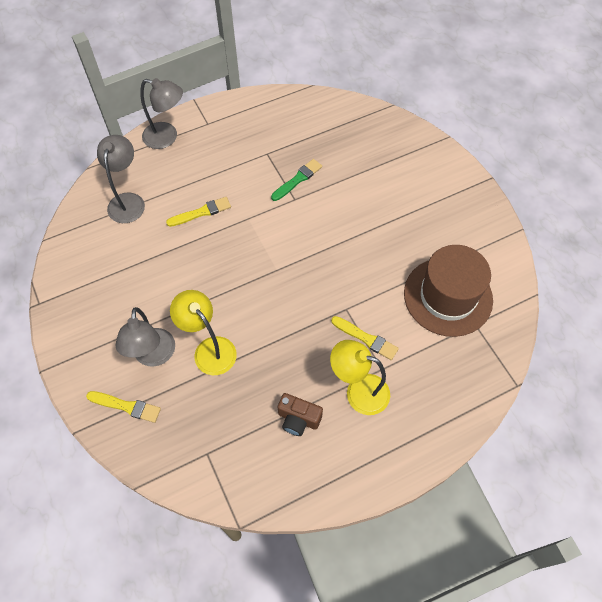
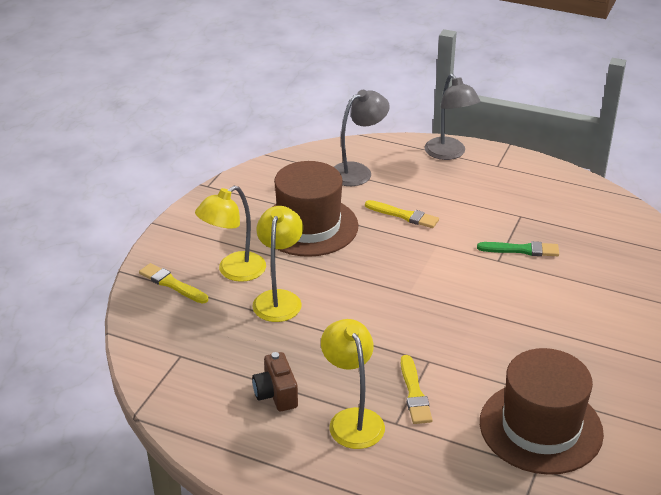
camera: 50 degrees right, 25 degrees down
(126, 406) = (172, 284): yellow brush -> yellow brush turned 150 degrees clockwise
(153, 356) = (234, 271): grey lamp -> yellow lamp
(154, 274) = (309, 226): none -> brown hat

